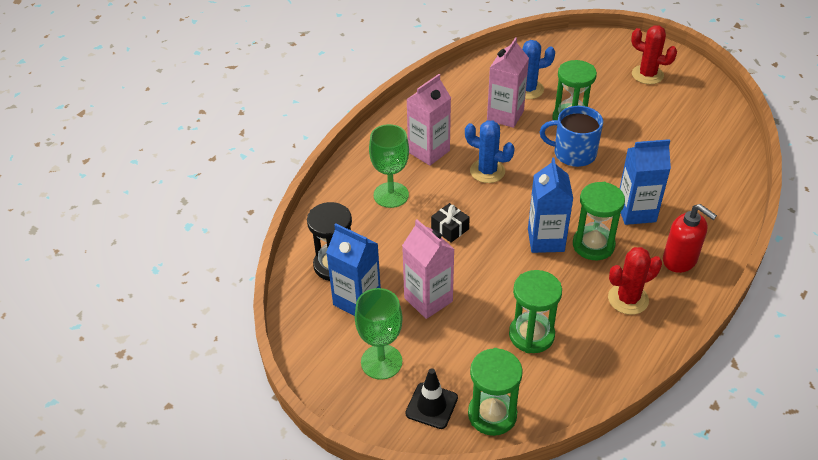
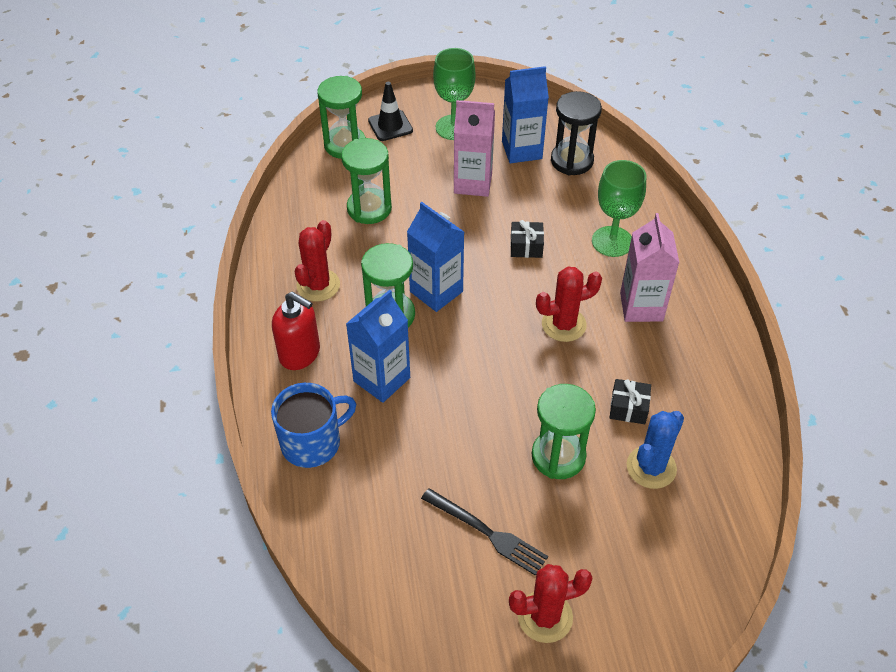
camera: 135 degrees right, 5 degrees up
(487, 171) = (563, 324): blue cactus -> red cactus
(505, 115) = (628, 408): pink carton -> black gift
(573, 153) = (507, 408): blue mug -> blue mug (312, 442)
(644, 114) = (486, 532): none -> black fork
(680, 260) = (300, 354): red soap dispenser -> red soap dispenser turned 150 degrees counterclockwise

